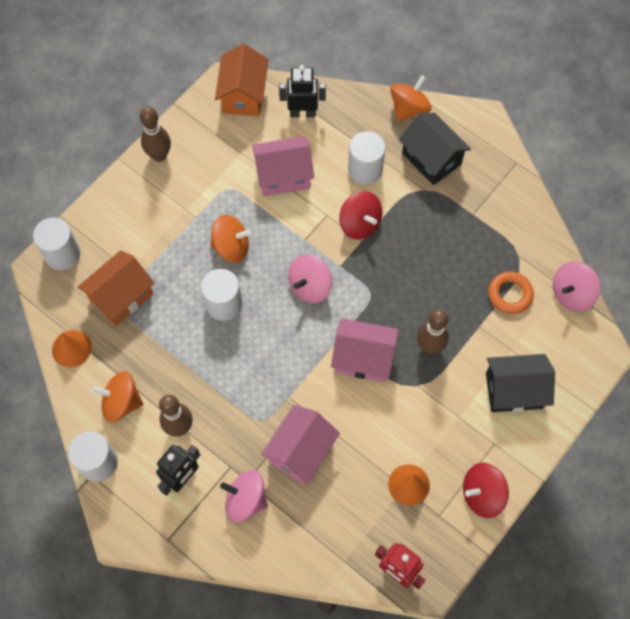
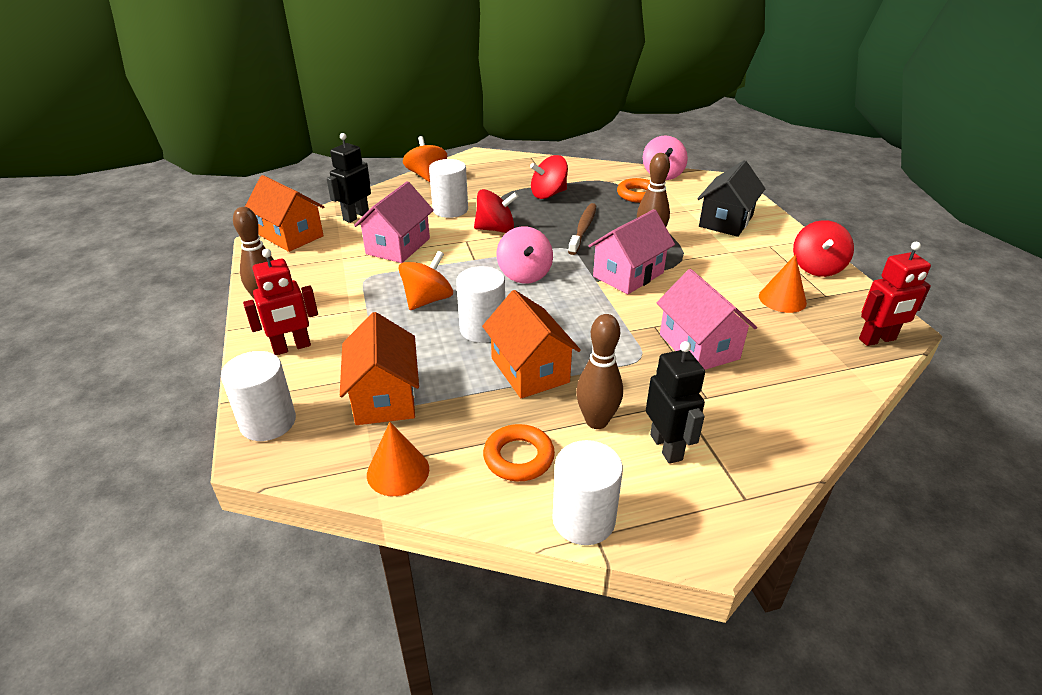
camera: 55 degrees left, 30 degrees down
(121, 402) = (518, 457): orange spinning top -> orange ring
(128, 209) = (292, 347): none -> red robot
(201, 360) = (529, 370): none -> orange house
(245, 500) = (731, 408): pink spinning top -> none
(410, 286) = (583, 229): none -> brown toothbrush
(431, 159) = (482, 182): black house -> none
(452, 224) = (548, 194): none -> red spinning top

